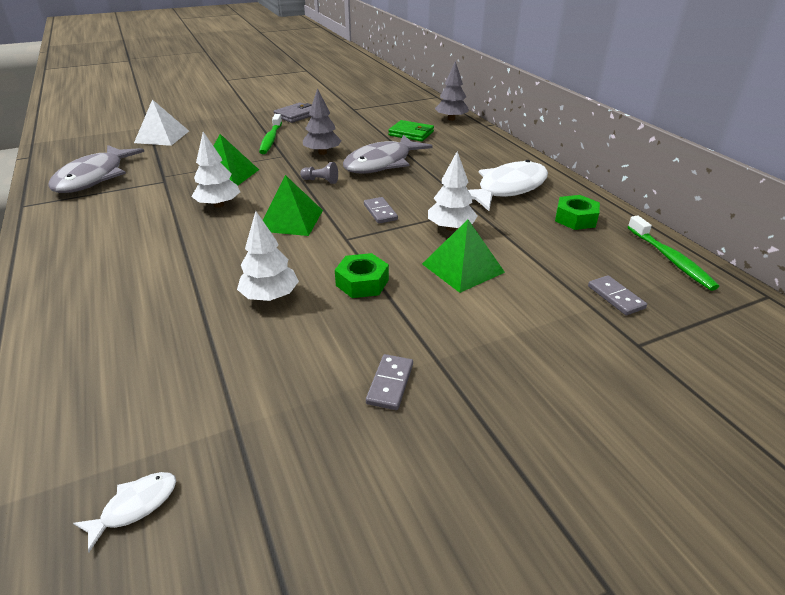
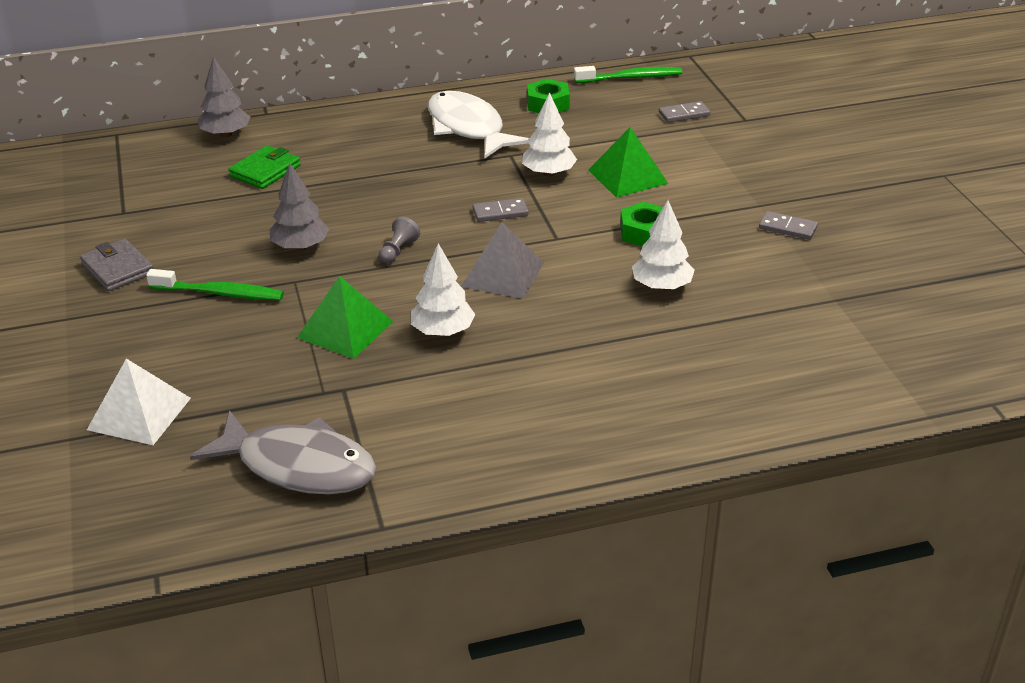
camera: 80 degrees left, 0 degrees up
(135, 506) = (912, 339): white fish -> none
(291, 220) = (502, 274): green pyramid -> grey pyramid
(382, 163) = (361, 201): grey fish -> none

